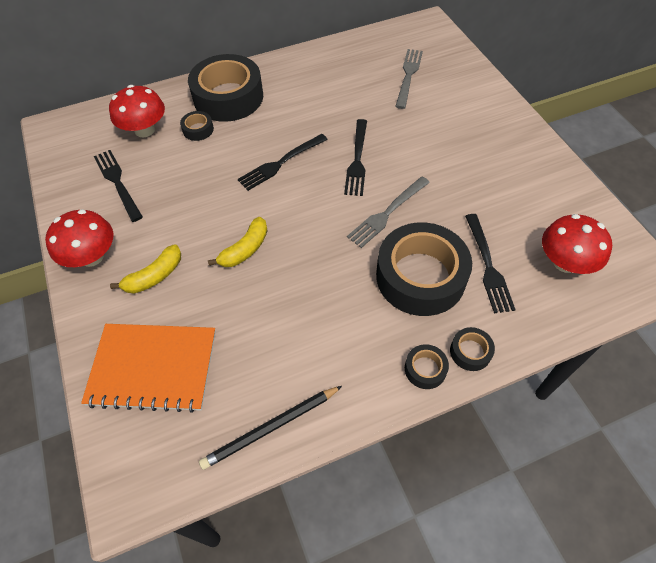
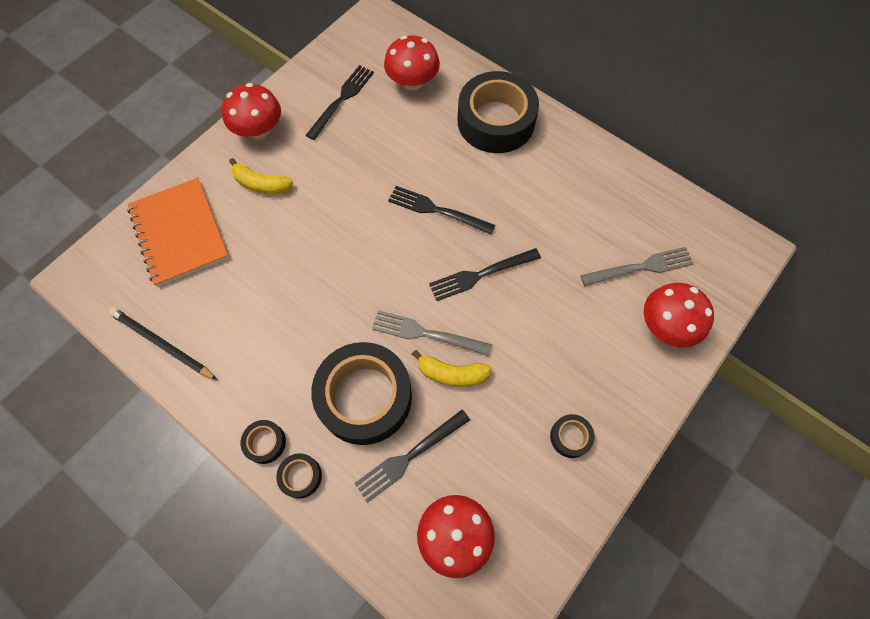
camera: 60 degrees right, 10 degrees up
(198, 129) = (438, 121): black tape -> black tape (570, 437)
(245, 249) = (321, 235): yellow banana -> yellow banana (451, 374)
(459, 83) = (666, 326): none -> red mushroom

